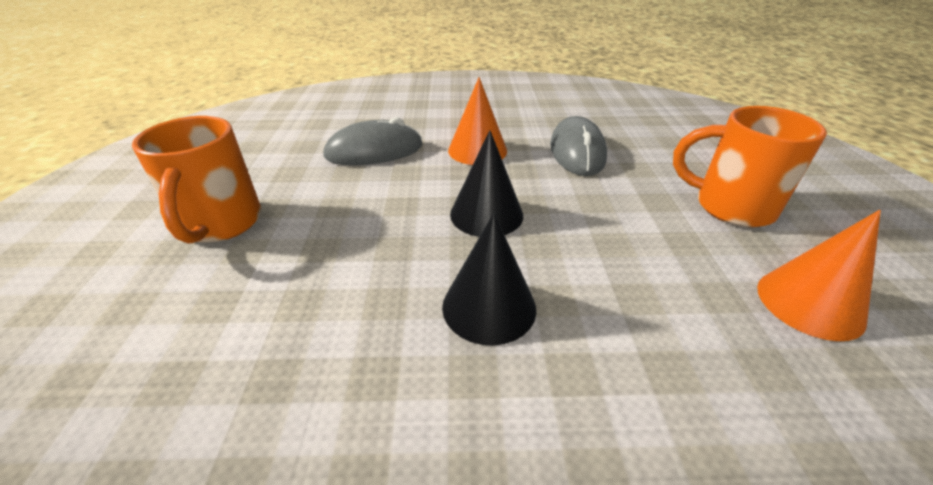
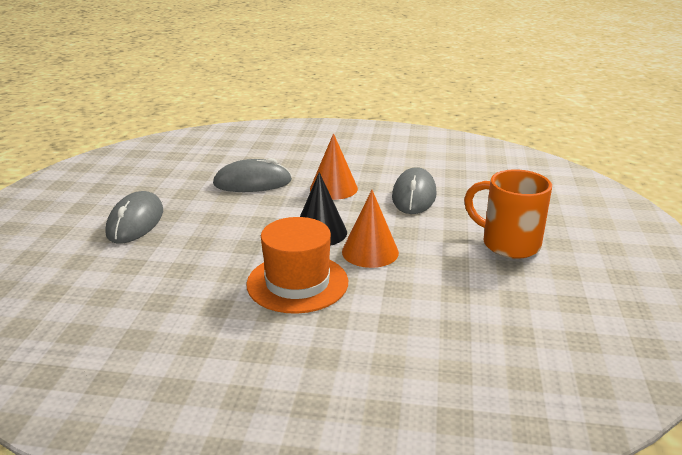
camera: 10 degrees right, 10 degrees down
(221, 224) = (135, 222): orange mug -> grey mouse
(489, 306) = (297, 283): black cone -> orange hat
(809, 303) = (513, 303): orange cone -> orange cone (370, 252)

